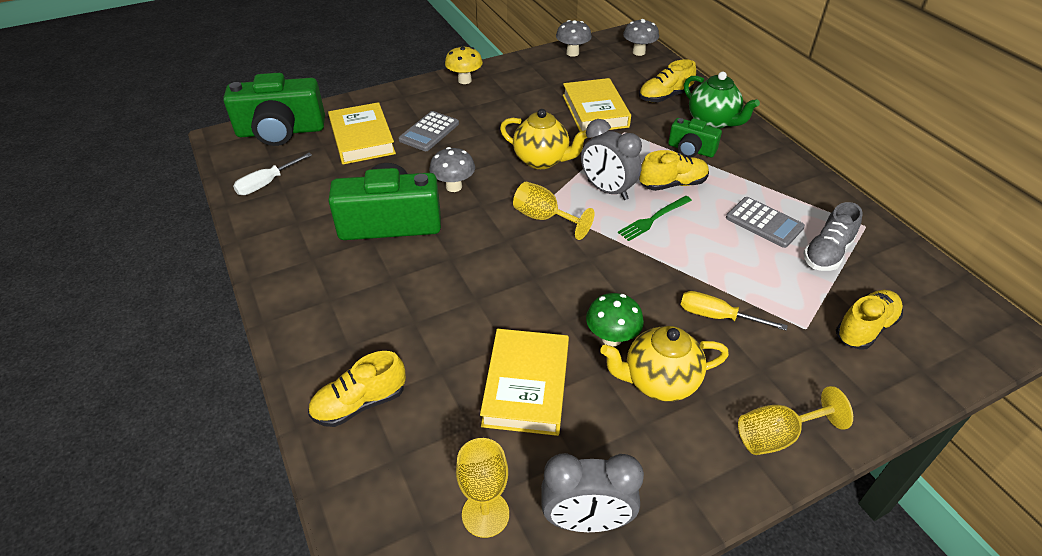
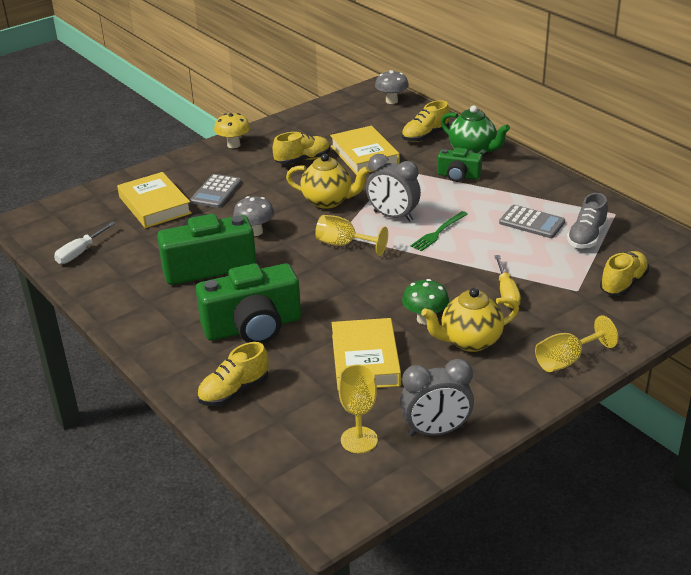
camera: 10 degrees left, 10 degrees down
(281, 131) = (73, 209): green camera -> green camera (253, 327)
(572, 53) = (329, 109): grey mushroom -> none
(672, 184) = (448, 204): yellow shoe -> yellow shoe (303, 160)
(717, 316) = (506, 293): yellow screwdriver -> yellow screwdriver turned 105 degrees counterclockwise

